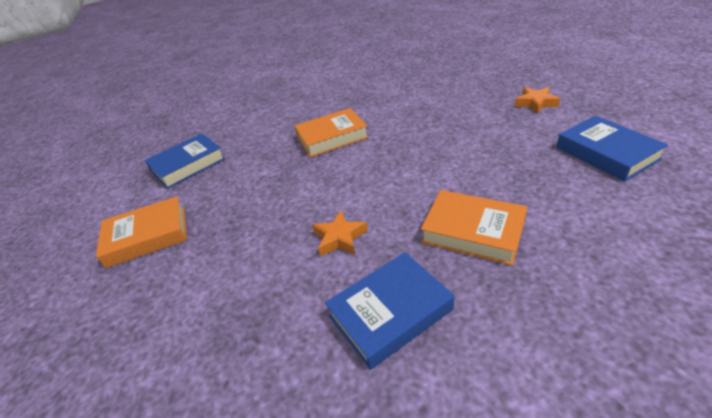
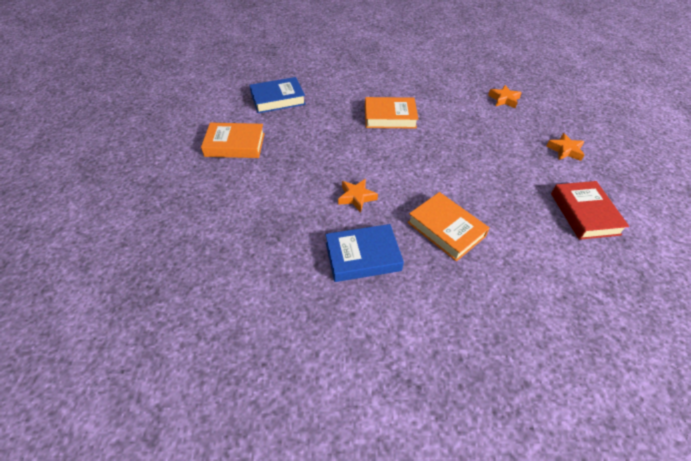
camera: 15 degrees right, 10 degrees up
(441, 82) = (504, 99): none -> orange star
(606, 153) = (584, 213): blue book -> red book

